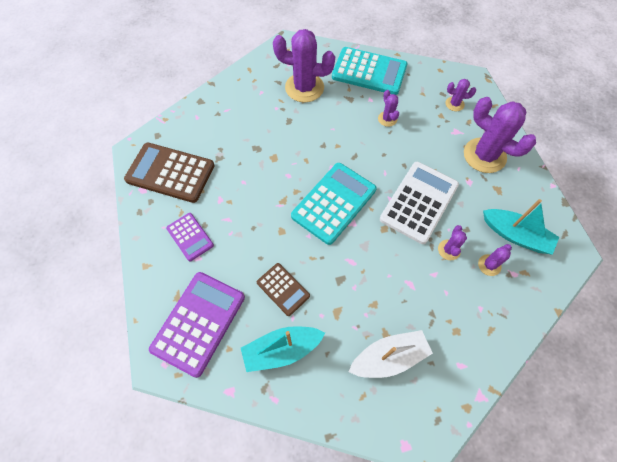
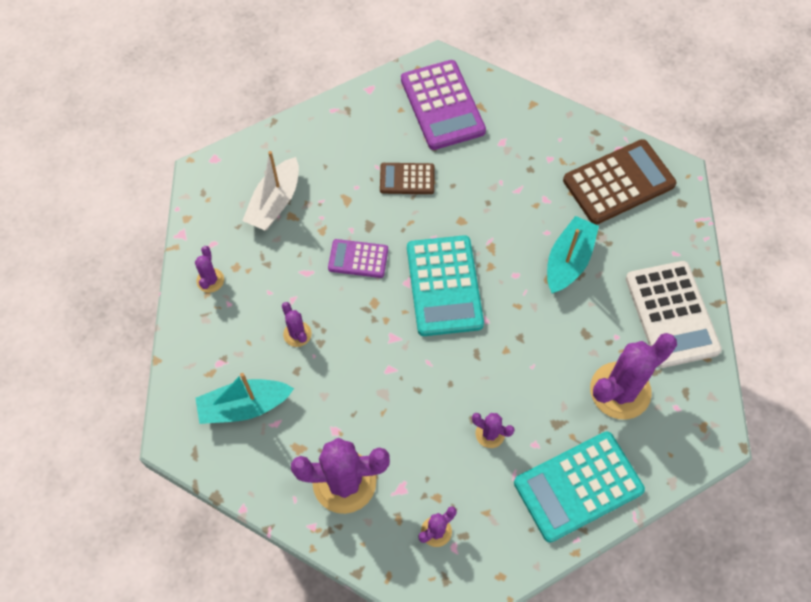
camera: 135 degrees right, 0 degrees up
(190, 237) = (528, 151): purple calculator -> purple calculator (358, 259)
(282, 350) = (361, 140): turquoise boat -> turquoise boat (568, 261)
(419, 202) = (366, 359): white calculator -> white calculator (671, 314)
(489, 265) = (248, 351): purple cactus -> purple cactus (210, 280)

